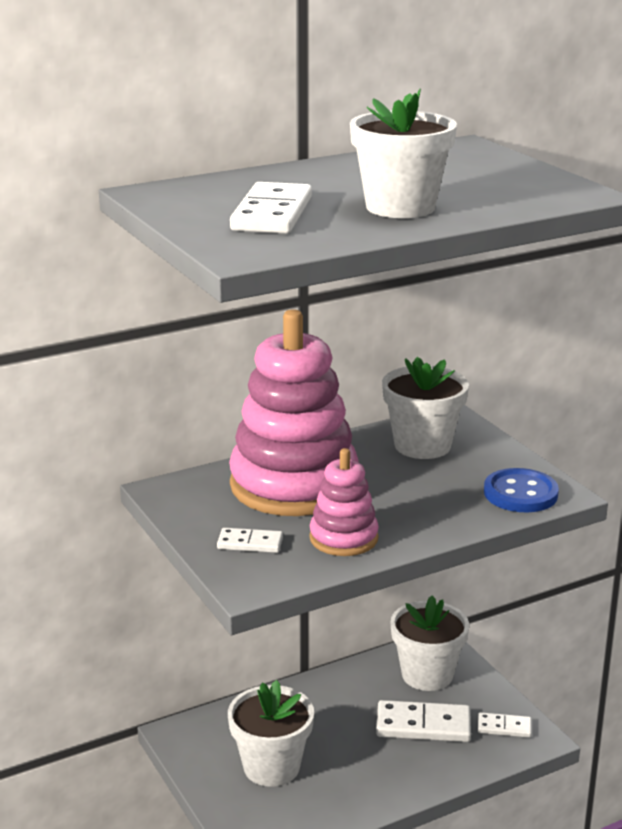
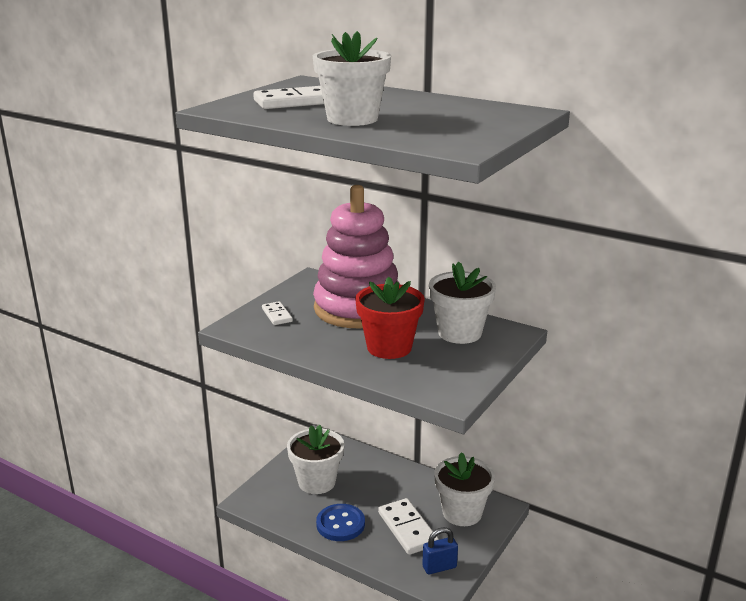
camera: 60 degrees right, 0 degrees up
(343, 538) = (309, 339): pink stacking toy -> none
(416, 495) = (389, 347): none -> red flower pot
(504, 727) = (439, 567): white domino -> blue padlock
(520, 493) = (433, 382): blue button -> blue button (340, 524)

